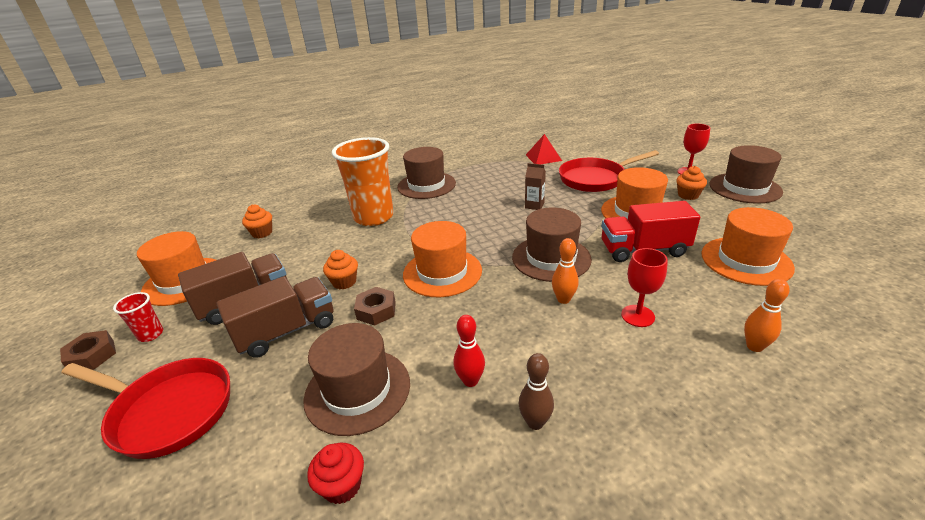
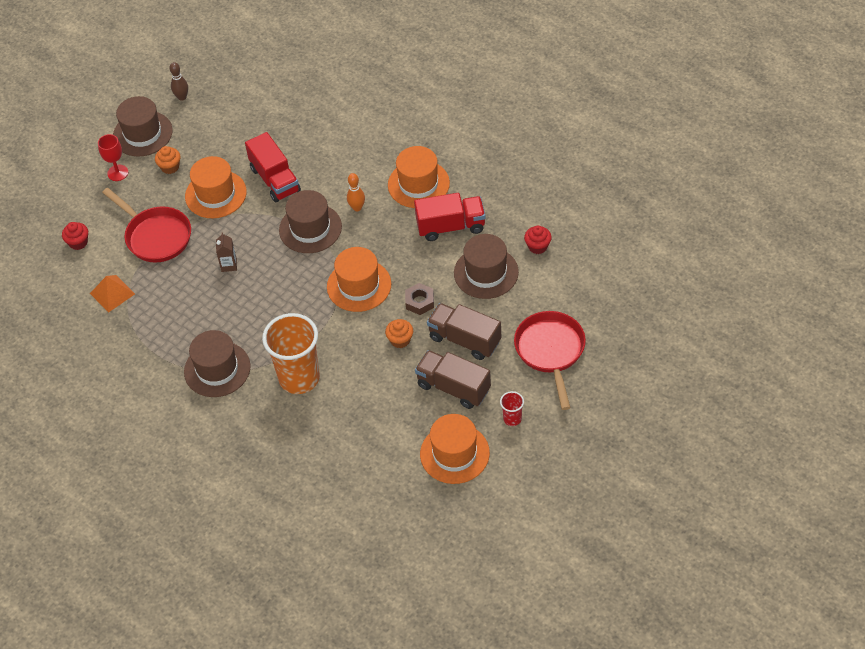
camera: 115 degrees left, 20 degrees up
(92, 356) = (546, 435): brown nut -> none
(262, 233) = (364, 453): orange cupcake -> none
(470, 381) = (451, 226): red bowling pin -> red truck
(535, 422) = (462, 191): brown bowling pin -> brown bowling pin (182, 97)
(543, 157) = (112, 293): red pyramid -> orange pyramid
(608, 151) = (78, 242): none -> red cupcake
(637, 316) = (356, 169): red goblet -> none
(746, 260) = (266, 126): orange hat -> orange hat (418, 184)
(754, 346) = (358, 118): orange bowling pin -> none

